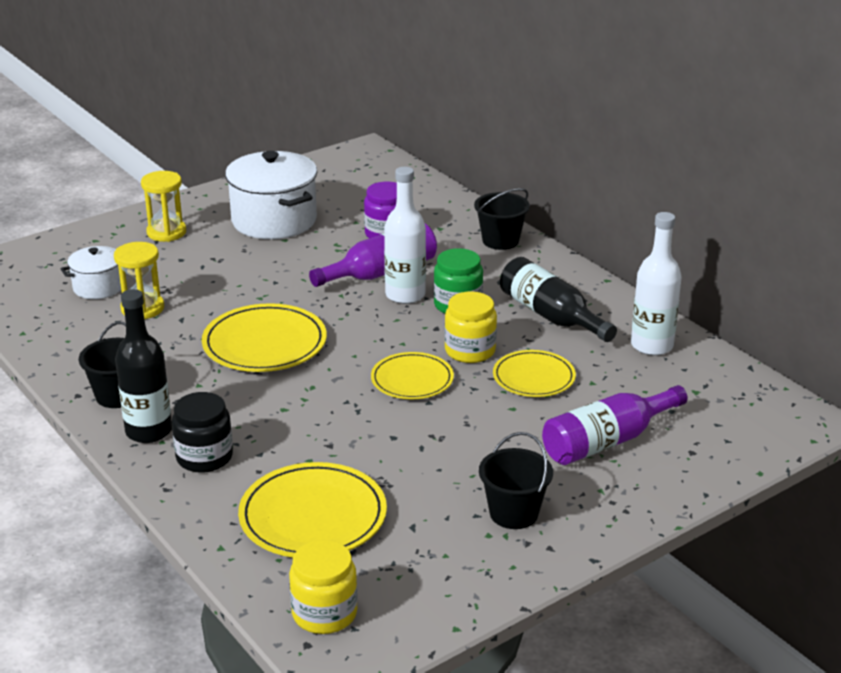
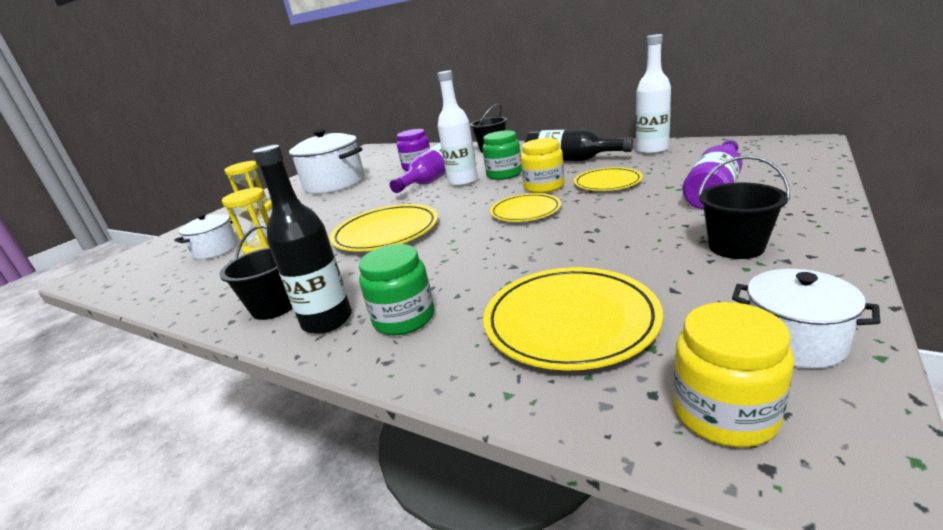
camera: 20 degrees left, 5 degrees down
(204, 457) = (404, 318): black jar -> green jar
(426, 597) = (794, 341): none -> white pot

